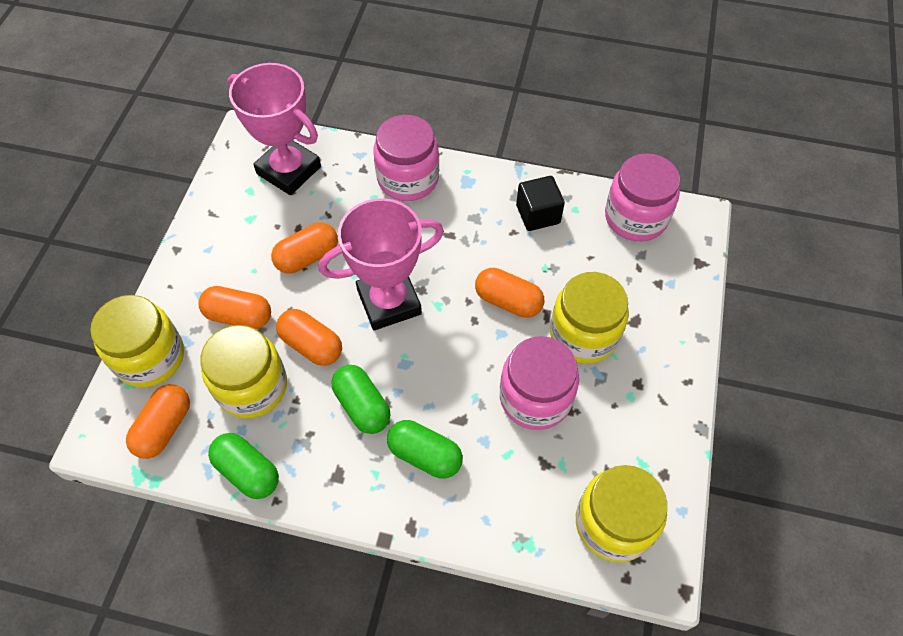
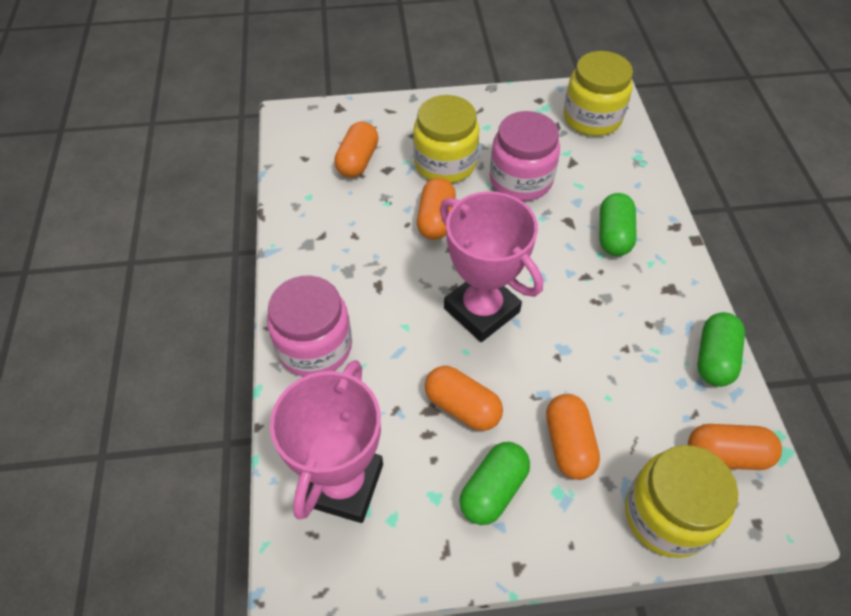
camera: 110 degrees left, 5 degrees down
(252, 387) = (636, 393): yellow jar -> none
(311, 345) = (563, 358): orange capsule -> orange capsule (358, 161)
(362, 406) = (599, 293): green capsule -> green capsule (493, 490)
(538, 214) = (325, 222): black cube -> none
(635, 217) = (303, 154): pink jar -> none

